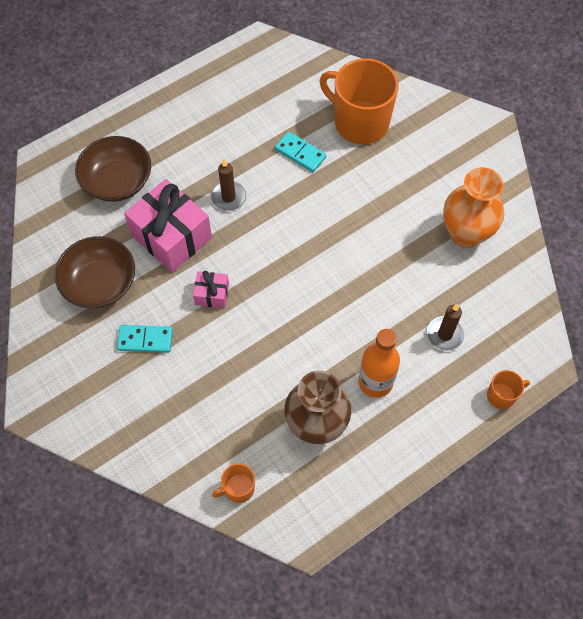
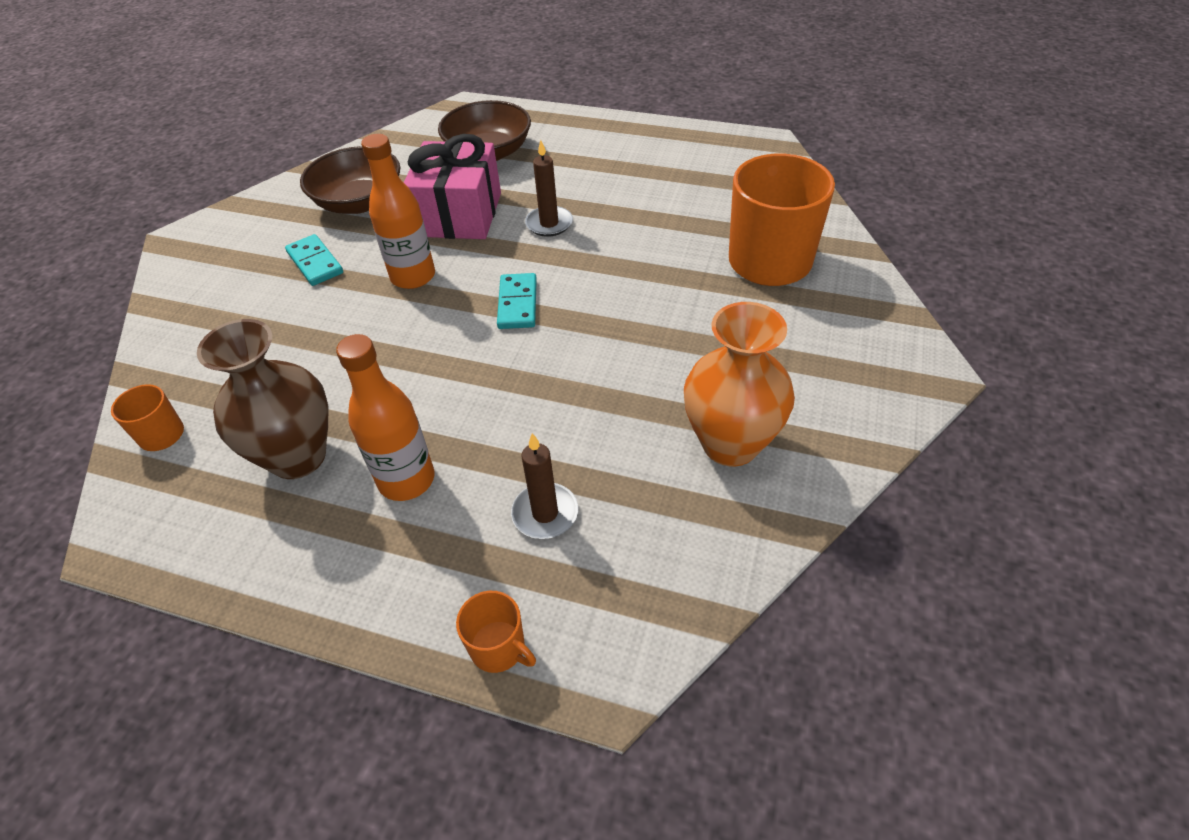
camera: 55 degrees right, 15 degrees down
(212, 294) = (413, 276): pink gift -> orange bottle
(300, 153) = (667, 240): turquoise domino -> turquoise domino (518, 304)

